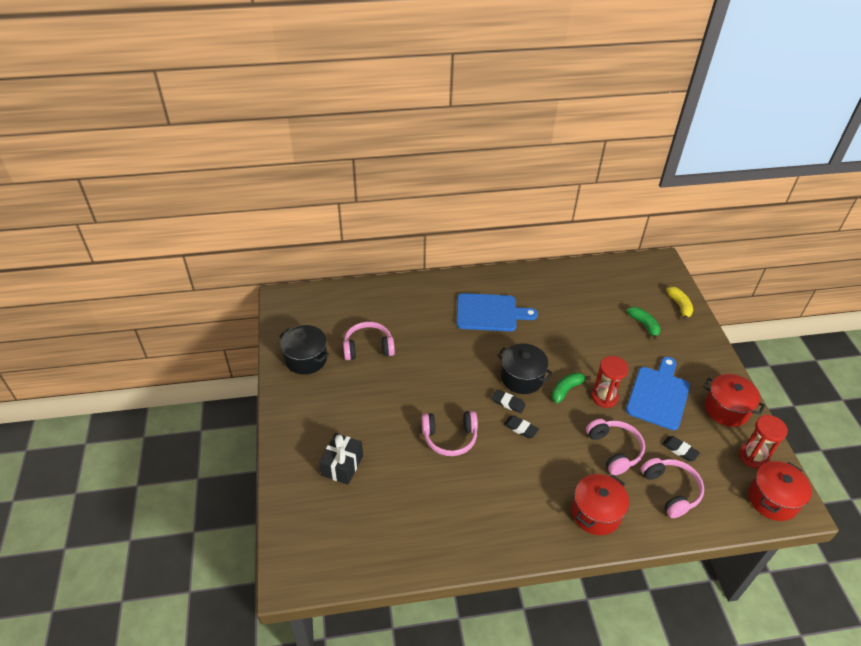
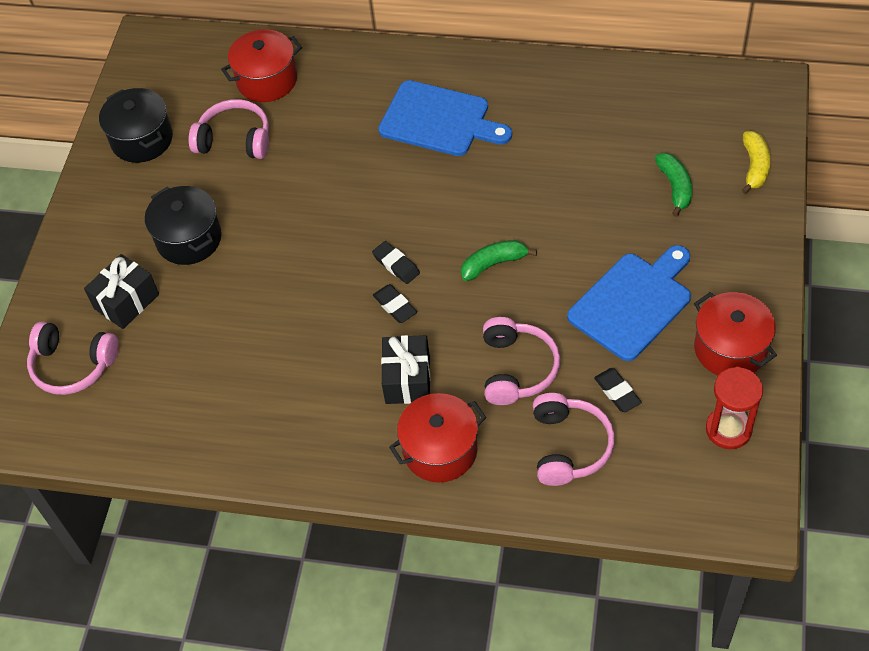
camera: 25 degrees right, 10 degrees up
(450, 437) = (288, 296): pink headphones -> pink headphones (73, 365)
(522, 378) = (436, 231): black pot -> black pot (189, 239)
(552, 473) = (407, 379): none -> black gift
(604, 397) = (545, 288): red hourglass -> none
(772, 499) = (718, 498): red pot -> red pot (267, 80)

